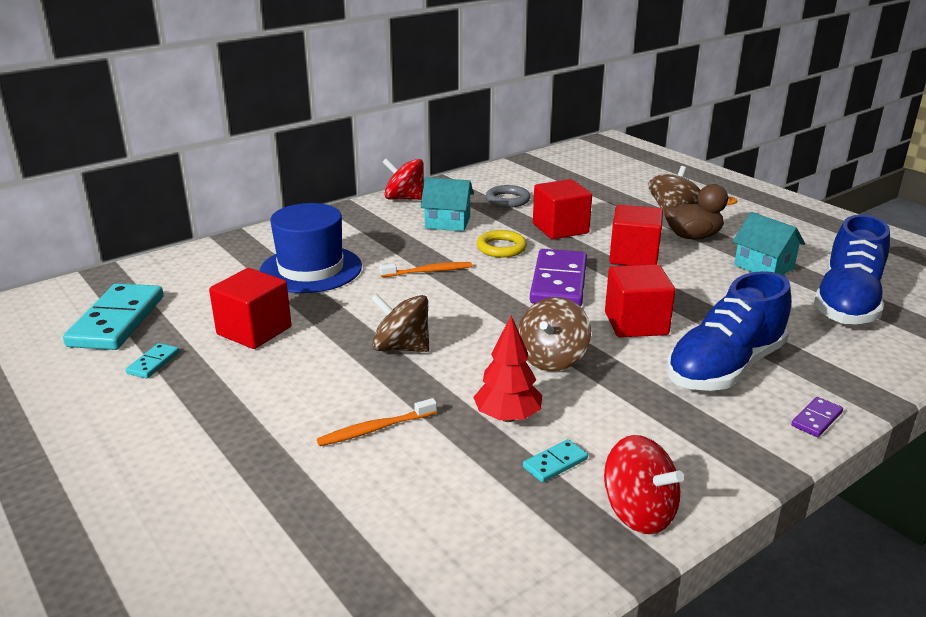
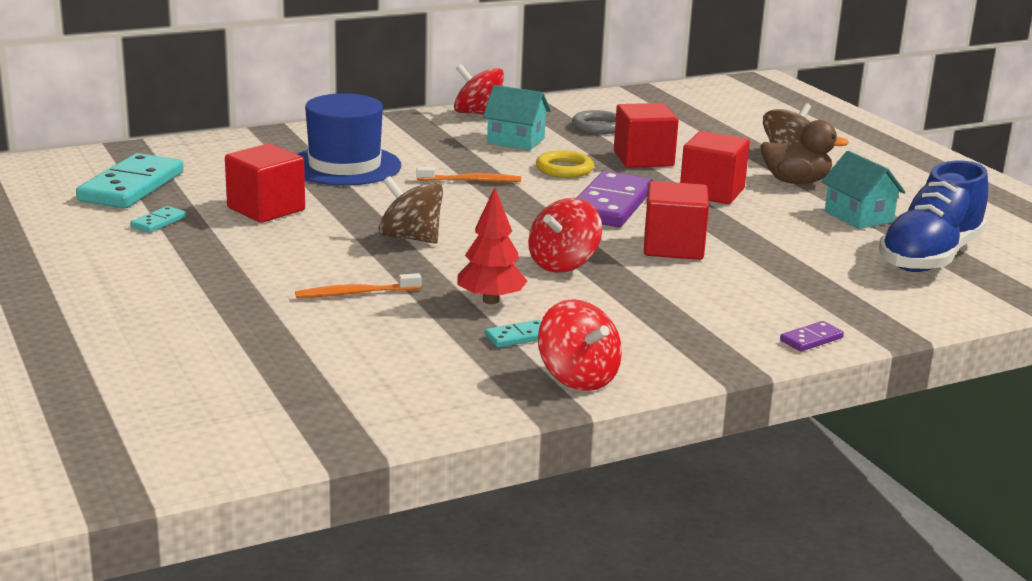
camera: 10 degrees right, 5 degrees down
(552, 358) = (563, 264): brown spinning top -> red spinning top
(724, 367) = (744, 291): blue shoe -> none

